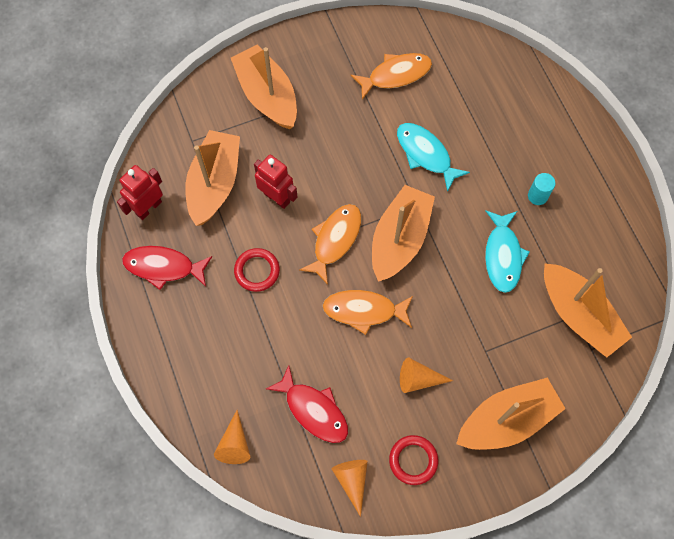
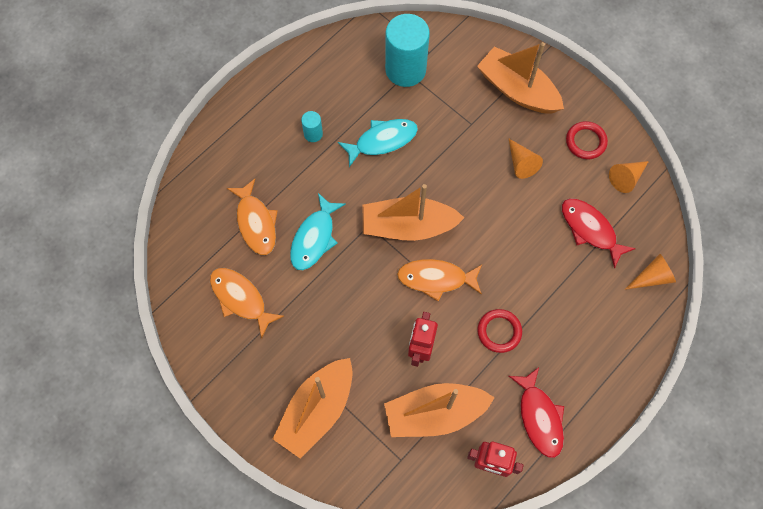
camera: 115 degrees left, 0 degrees up
(313, 410) = (590, 230): red fish -> red fish turned 60 degrees counterclockwise
(364, 310) = (487, 227): orange fish -> orange fish (256, 222)
(579, 315) = (405, 69): orange boat -> turquoise cylinder

